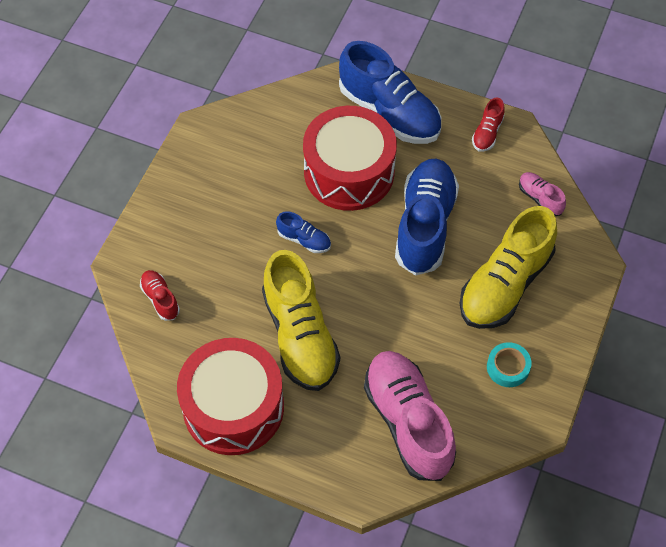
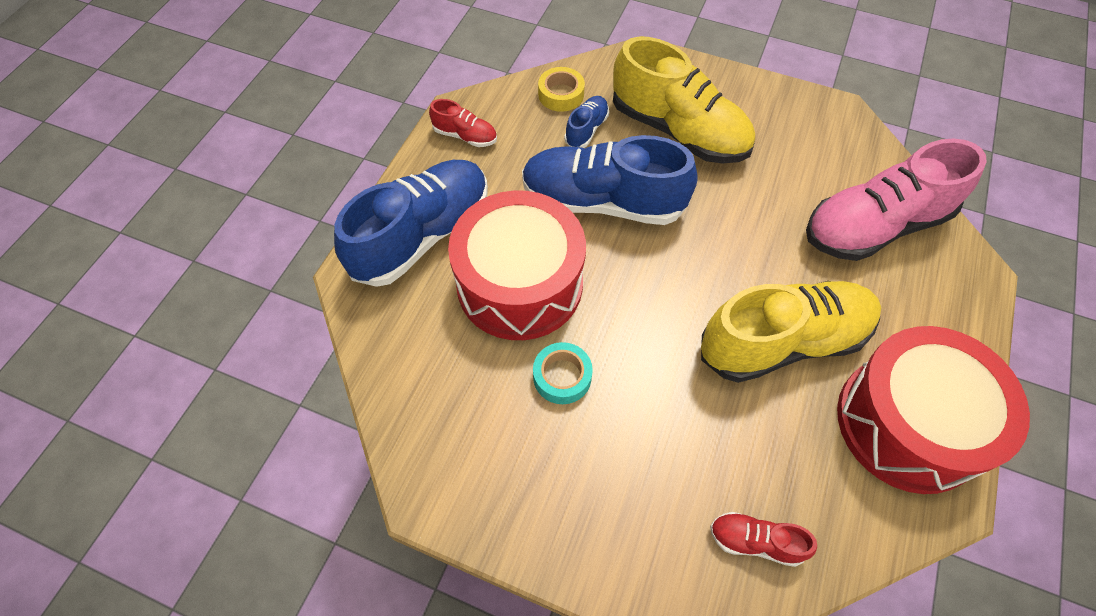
camera: 90 degrees left, 0 degrees up
(160, 299) = (755, 541): red shoe -> red shoe turned 45 degrees clockwise
(304, 240) = (633, 338): blue shoe -> blue shoe (586, 129)
(508, 367) = (784, 134): turquoise tape -> turquoise tape (562, 376)
(540, 198) = (561, 94): pink shoe -> yellow tape

